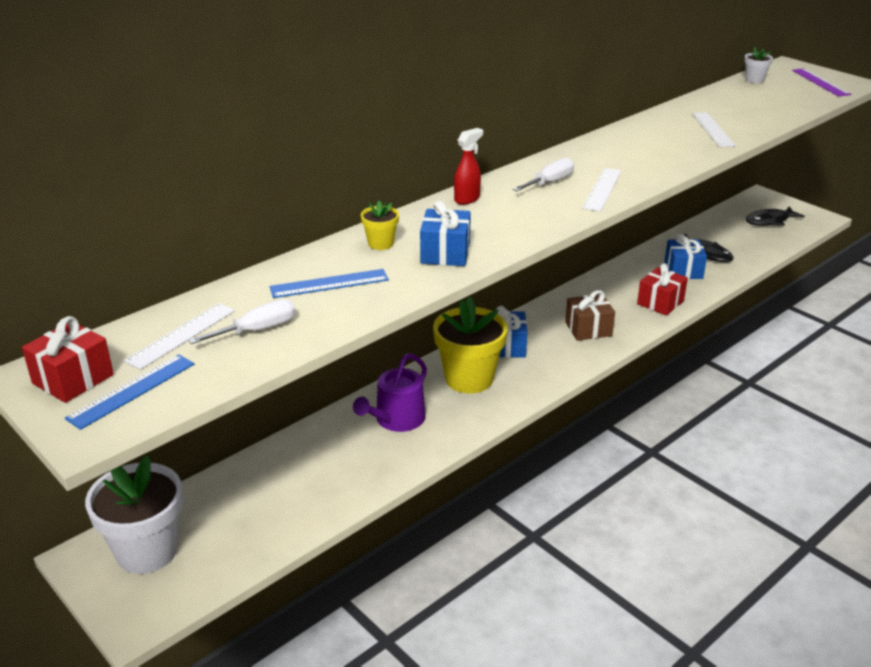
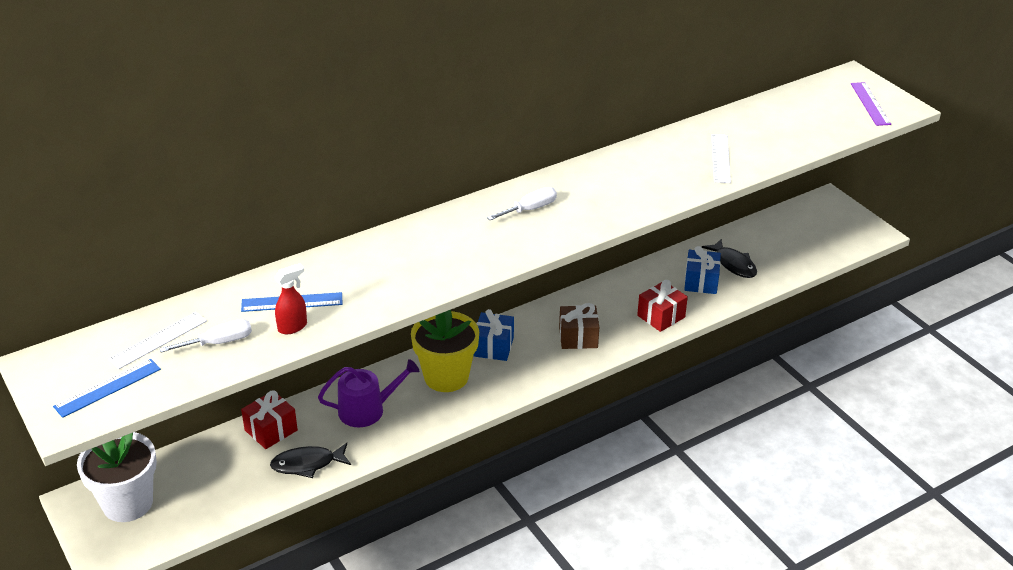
camera: 10 degrees right, 5 degrees up
(73, 379) = (66, 371): red gift -> red gift (271, 430)
(380, 243) = (350, 264): yellow flower pot -> none
(396, 419) = (367, 410): purple watering can -> purple watering can turned 150 degrees counterclockwise
(445, 253) = (401, 281): blue gift -> none
(467, 199) = (446, 221): red spray bottle -> red spray bottle (293, 327)
(602, 189) = (574, 223): white ruler -> none
(754, 80) = (802, 93): white flower pot -> none
(769, 221) = (820, 232): black fish -> black fish (307, 464)

